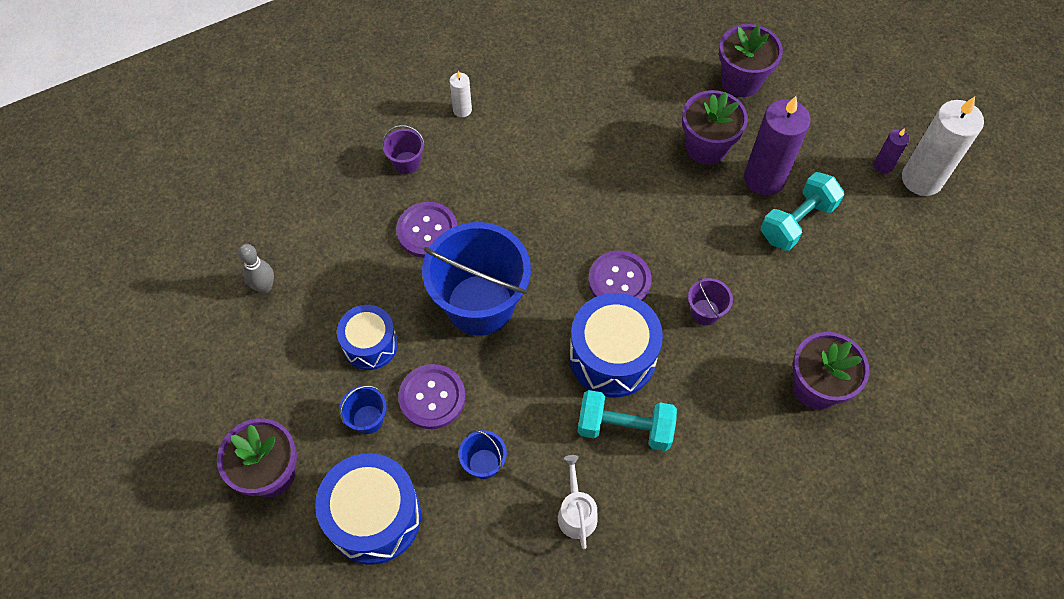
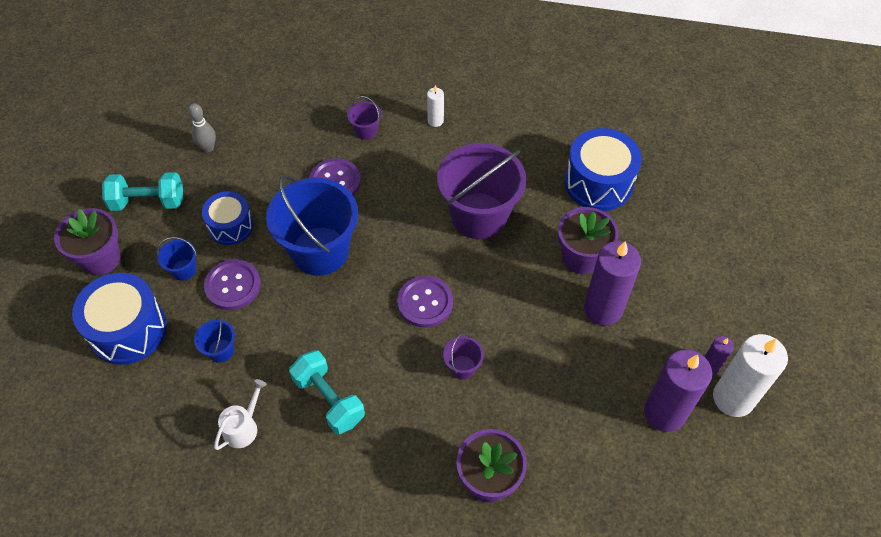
camera: 40 degrees right, 5 degrees down
(588, 171) = (479, 216): none -> purple bucket
(612, 356) = (369, 347): blue drum -> blue drum (598, 183)
(741, 81) = (657, 230): purple flower pot -> none
(797, 222) = (597, 356): turquoise dumbbell -> turquoise dumbbell (148, 202)
(887, 228) = (664, 413): none -> purple candle

